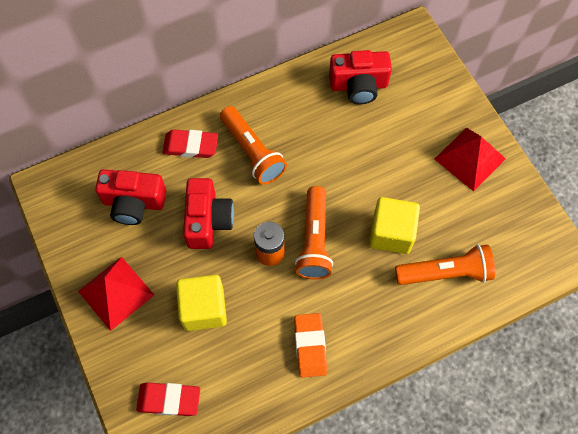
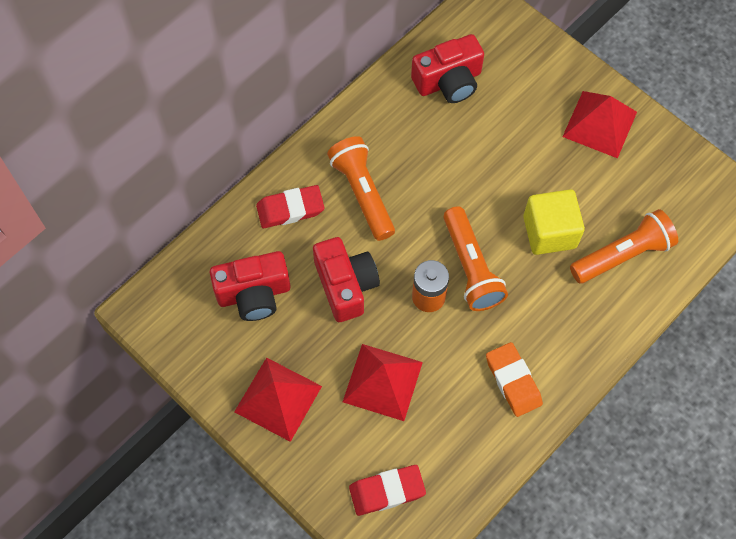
camera: 20 degrees left, 0 degrees up
(204, 309) = (383, 382): yellow cube -> red pyramid
(252, 152) = (362, 193): orange flashlight -> orange flashlight turned 150 degrees counterclockwise

